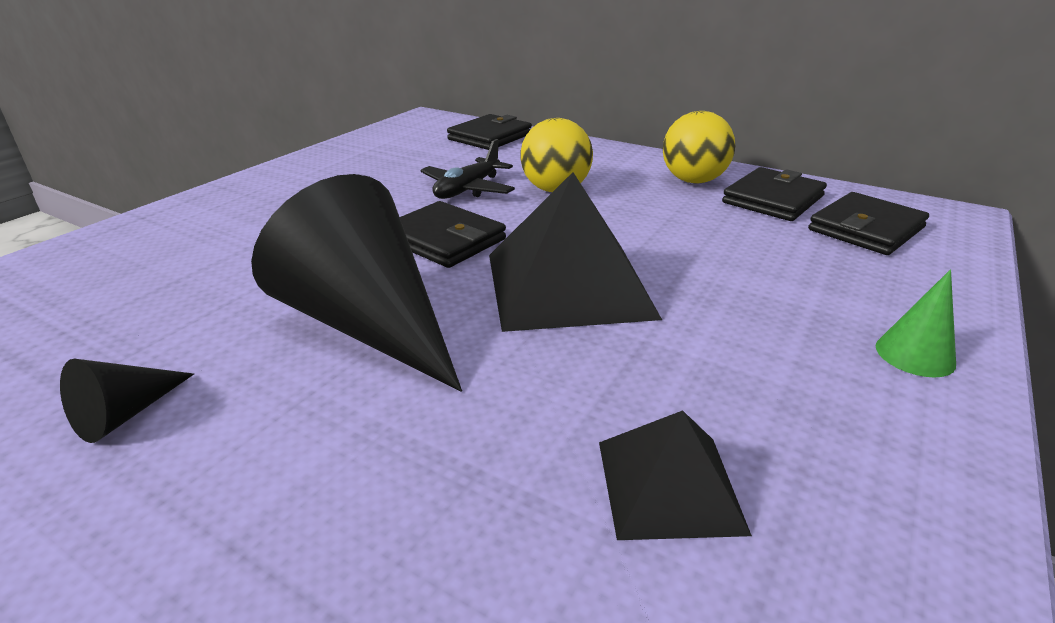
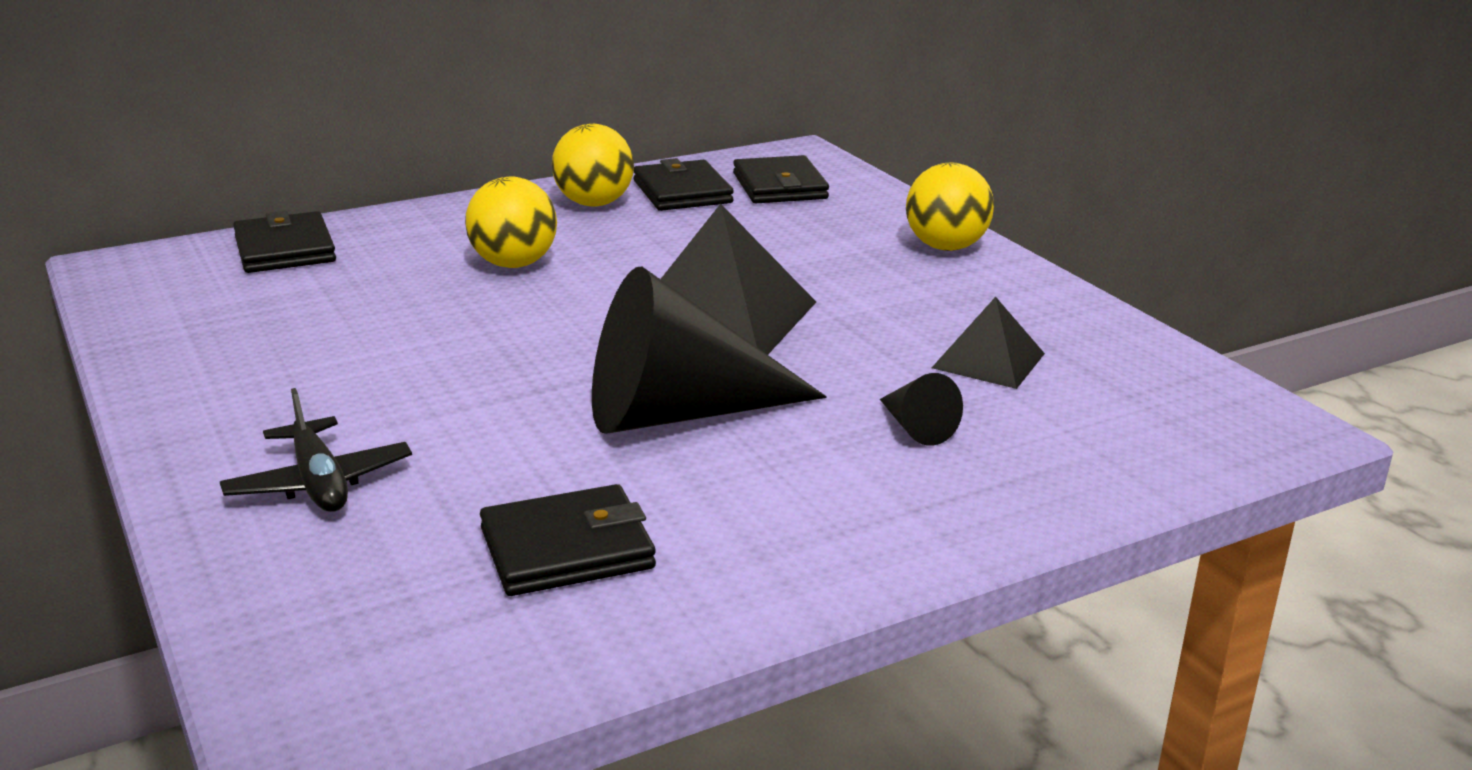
camera: 60 degrees left, 5 degrees down
(126, 414) = (703, 541): black cone -> black cone (916, 427)
(444, 240) = (552, 344): black wallet -> black wallet (567, 548)
(468, 189) = (438, 303): black plane -> black plane (319, 483)
(915, 354) = (946, 247): green cone -> yellow ball

